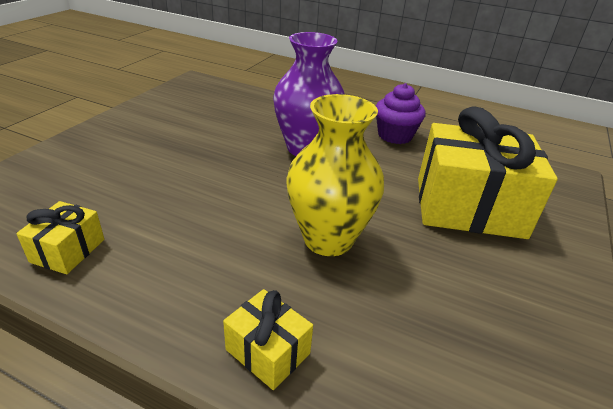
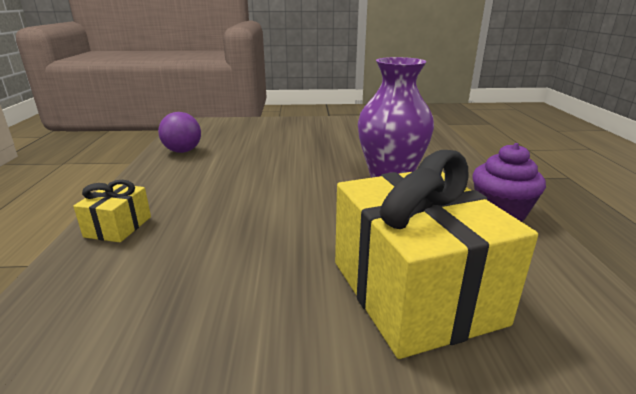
camera: 65 degrees right, 10 degrees down
(68, 250) = (183, 151): yellow gift -> purple ball
(328, 239) = (261, 219): yellow vase -> none

